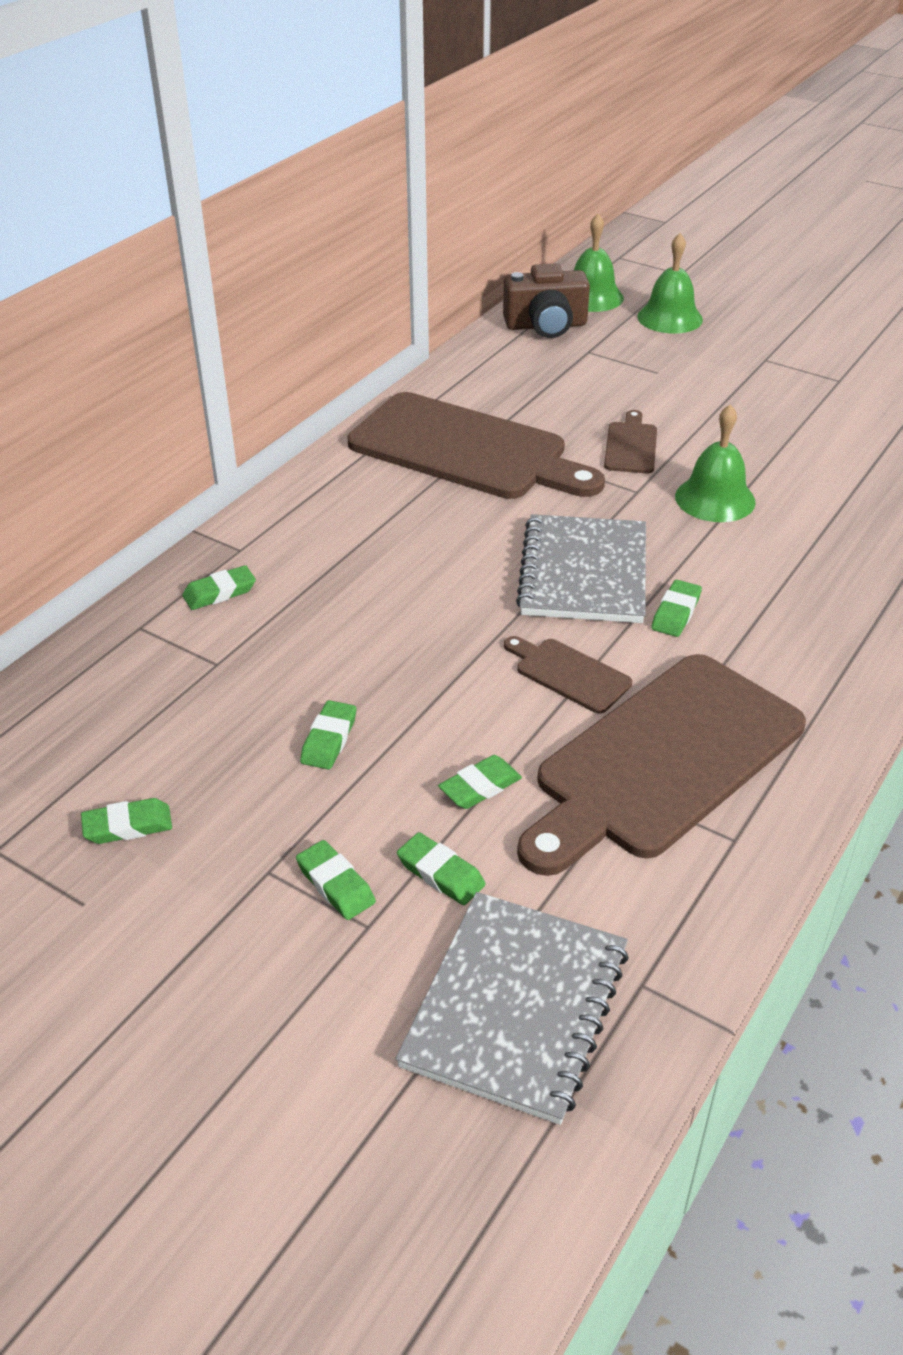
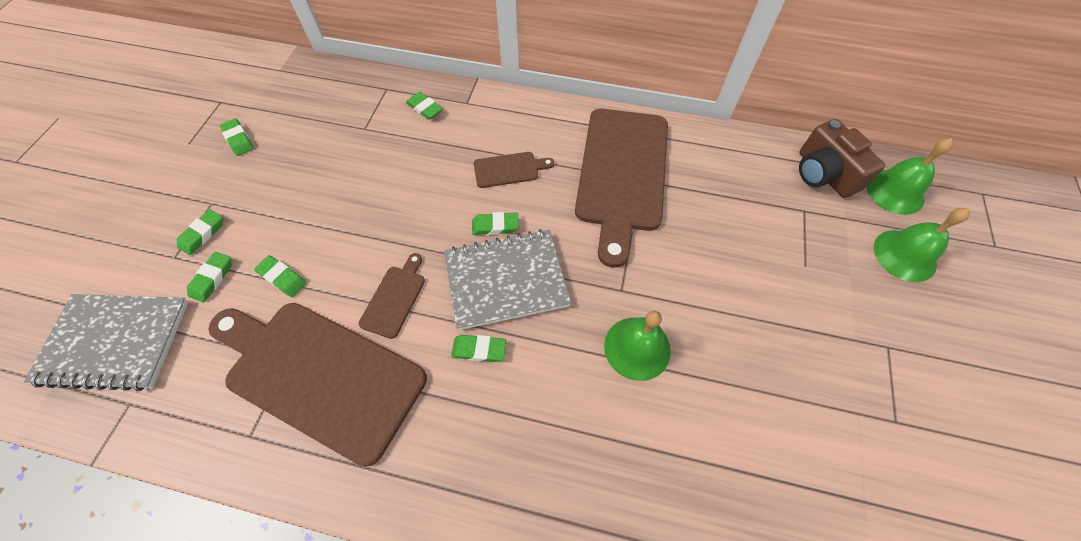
camera: 70 degrees right, 20 degrees up
(329, 739) = (312, 196): green eraser -> green eraser (495, 226)
(631, 446) = (682, 272): brown cutting board -> brown cutting board (509, 169)

